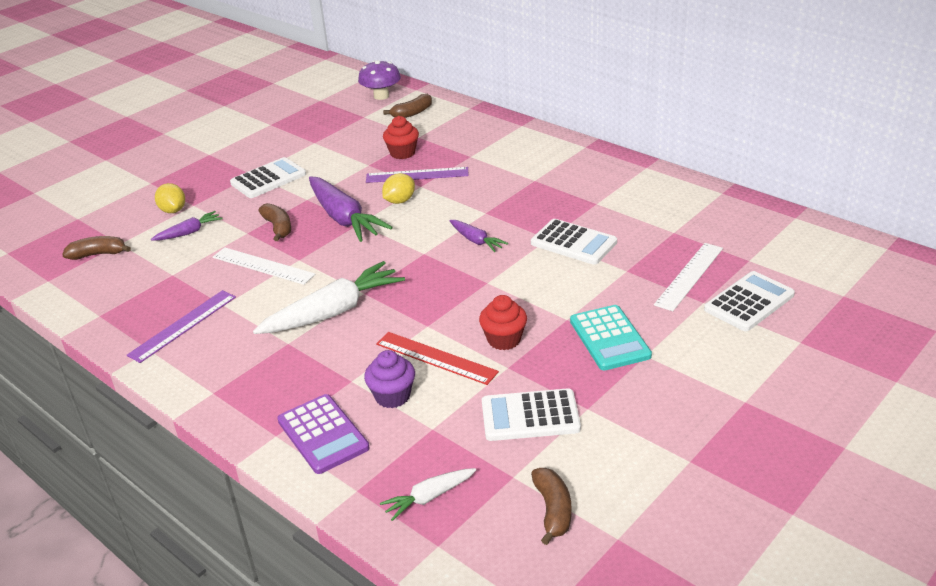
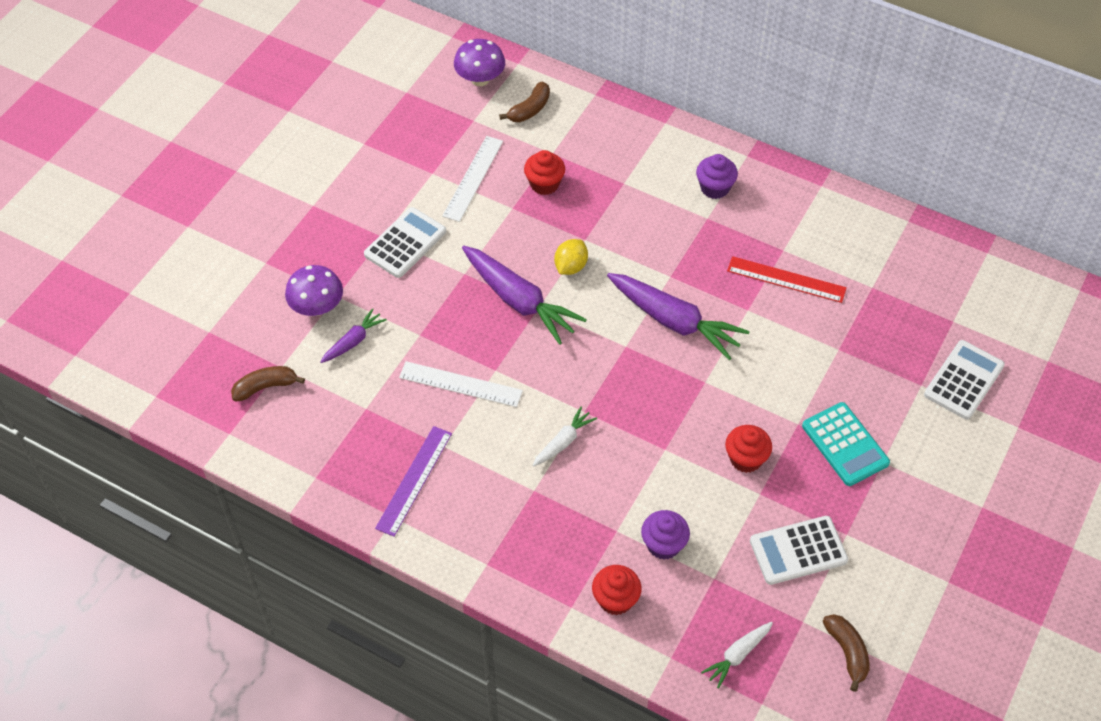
camera: 15 degrees left, 20 degrees up
(173, 210) = (317, 307): yellow lemon -> purple mushroom
(278, 227) = (451, 323): brown banana -> none
(323, 434) = (615, 599): purple calculator -> red cupcake
(333, 311) = (563, 442): white carrot -> white carrot, size x0.51
(417, 175) = (574, 221): purple ruler -> none
(436, 358) = (688, 491): red ruler -> red ruler (786, 279)
(476, 241) = (674, 321): purple carrot -> purple carrot, size x1.95
(548, 163) = (714, 188): none -> purple cupcake
(573, 243) = (776, 314): white calculator -> none
(689, 276) = (901, 350): white ruler -> white ruler (473, 178)

